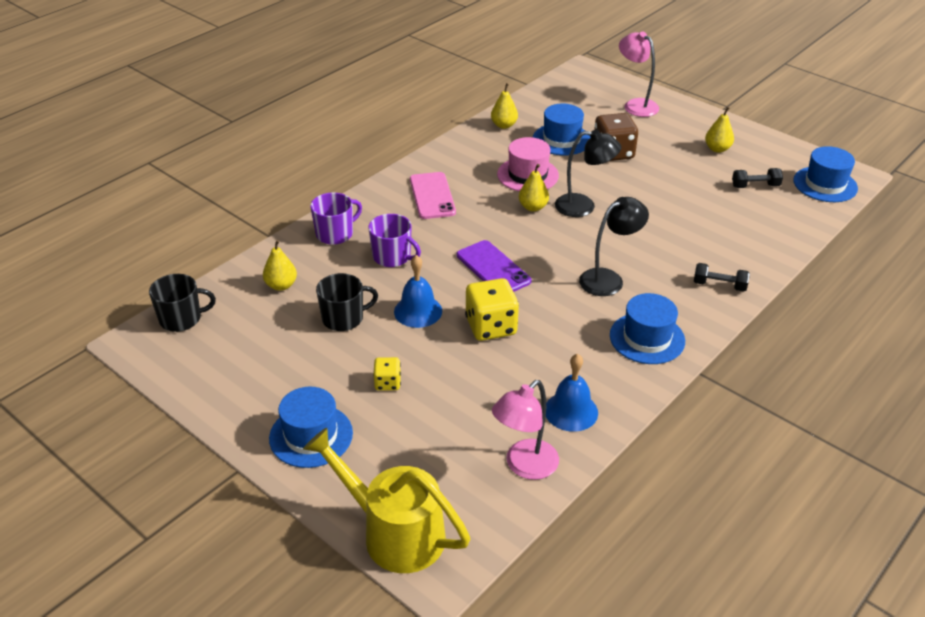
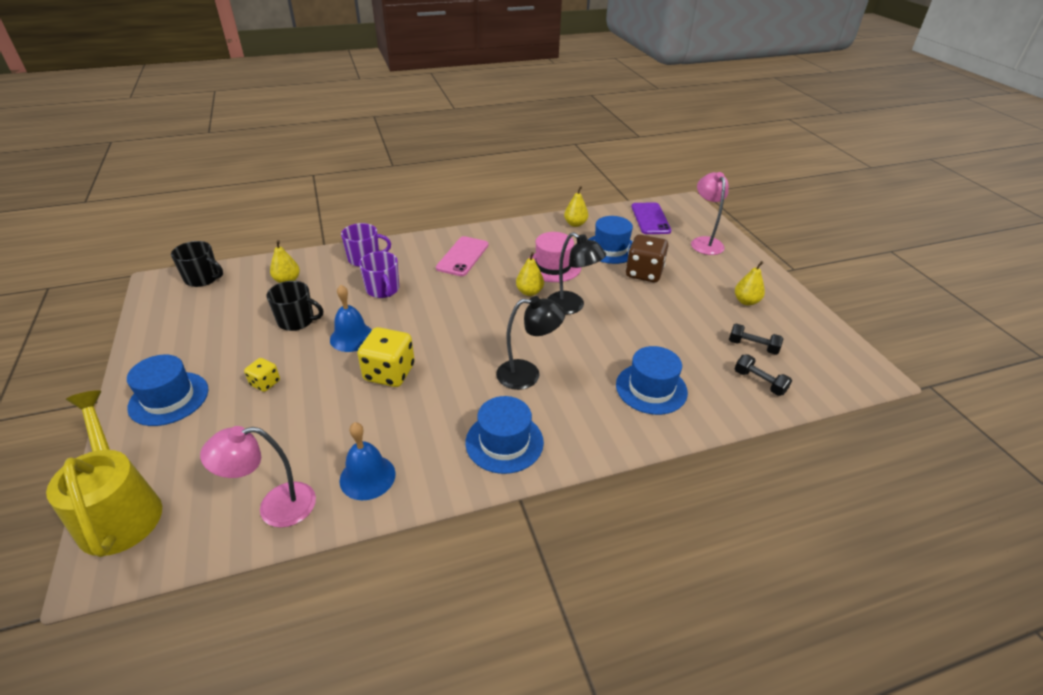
camera: 30 degrees right, 0 degrees up
(493, 268) = (444, 327): purple phone -> purple phone (650, 219)
(719, 285) = (623, 423): black dumbbell -> black dumbbell (759, 382)
(825, 184) = (831, 371): blue hat -> blue hat (651, 388)

